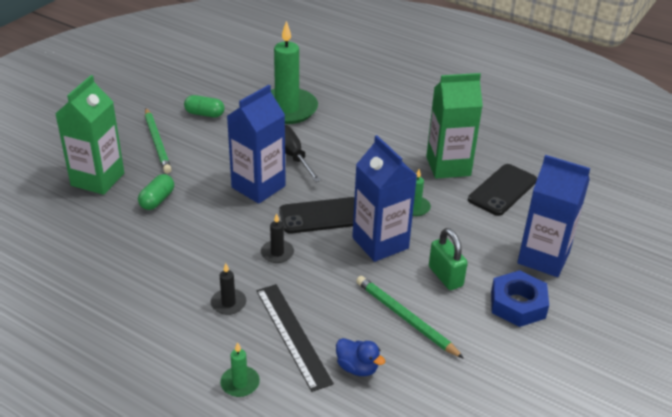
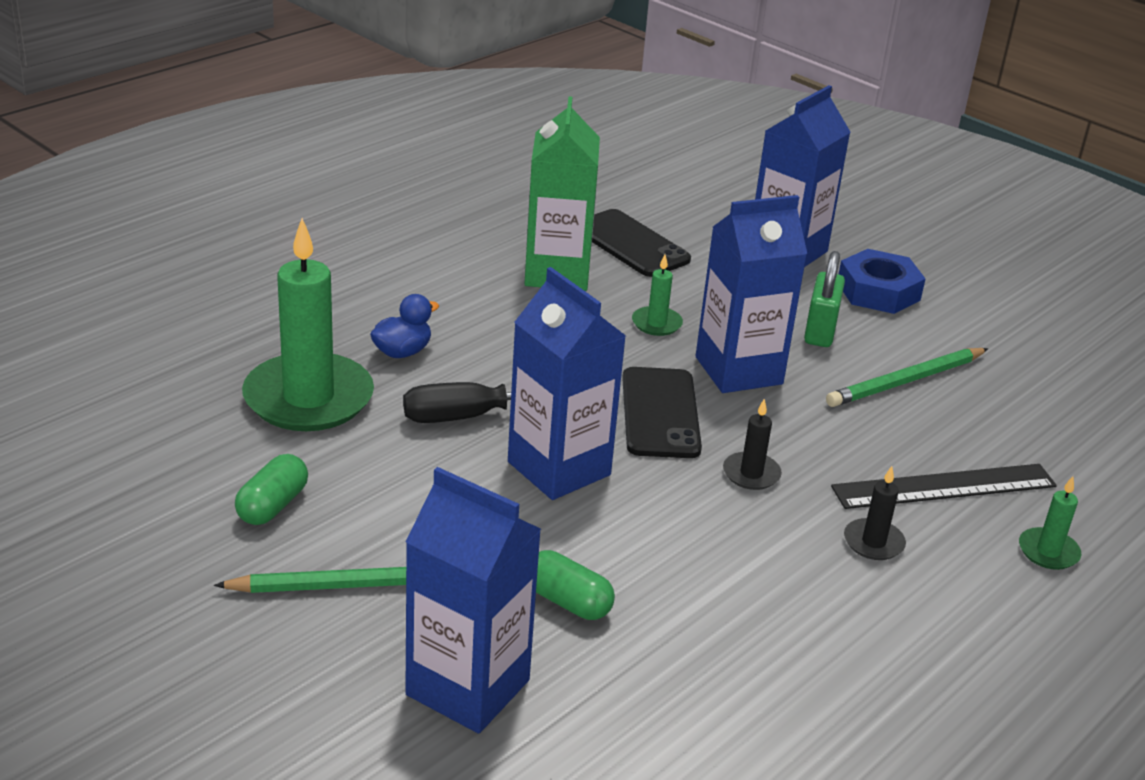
camera: 80 degrees left, 5 degrees down
(97, 179) = (468, 687): green carton -> blue carton
(357, 368) = (1005, 439): blue duck -> blue duck (402, 352)
(445, 276) = (820, 332): green padlock -> green padlock turned 60 degrees counterclockwise

